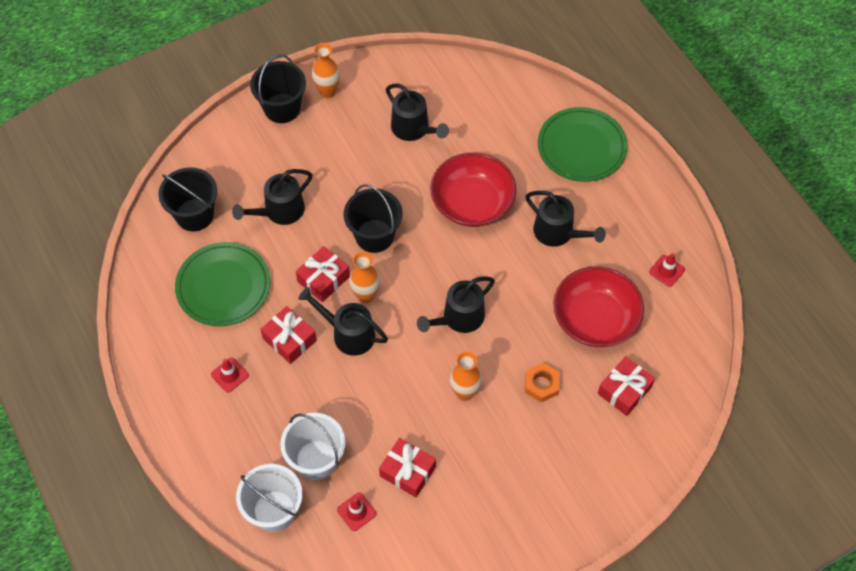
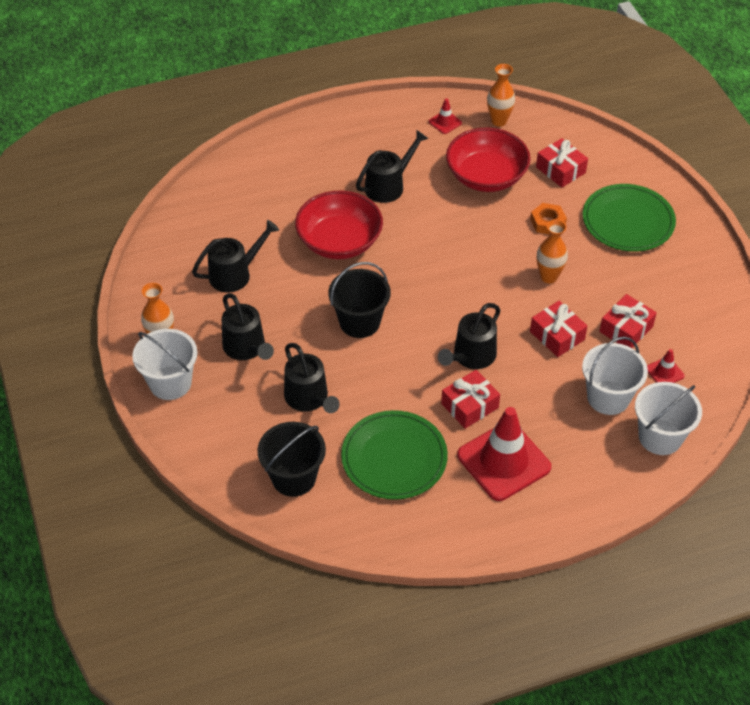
camera: 80 degrees left, 10 degrees down
(230, 375) = (503, 461): red traffic cone -> red traffic cone, size x2.32
(282, 108) = (170, 383): black bucket -> white bucket
(323, 279) = (402, 369): red gift -> red gift (557, 335)
(366, 295) = (429, 337): orange vase -> orange vase (499, 121)
(458, 318) = (468, 270): black watering can -> black watering can (247, 348)
(581, 147) = (296, 154): green plate -> green plate (628, 221)

